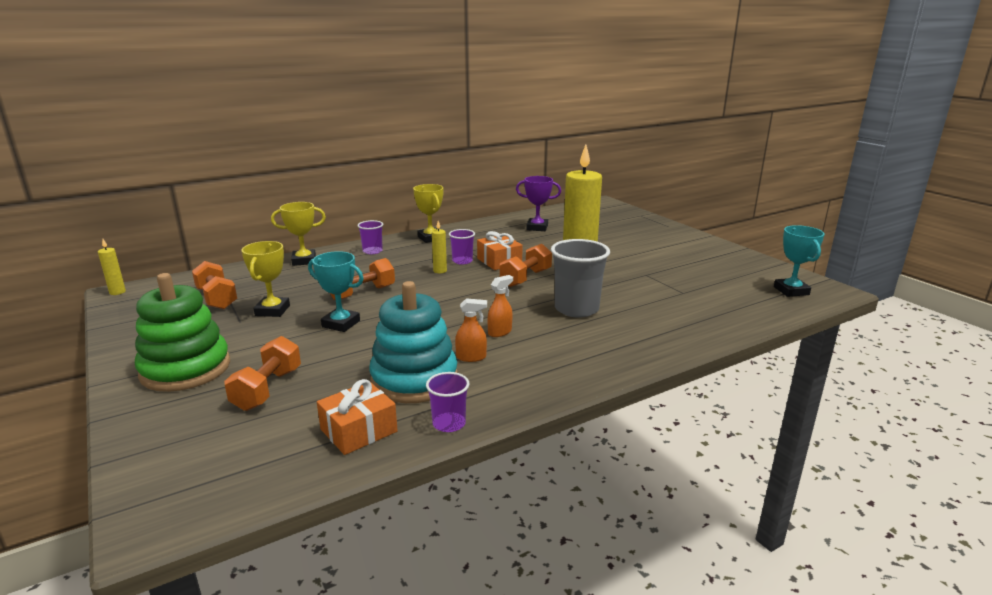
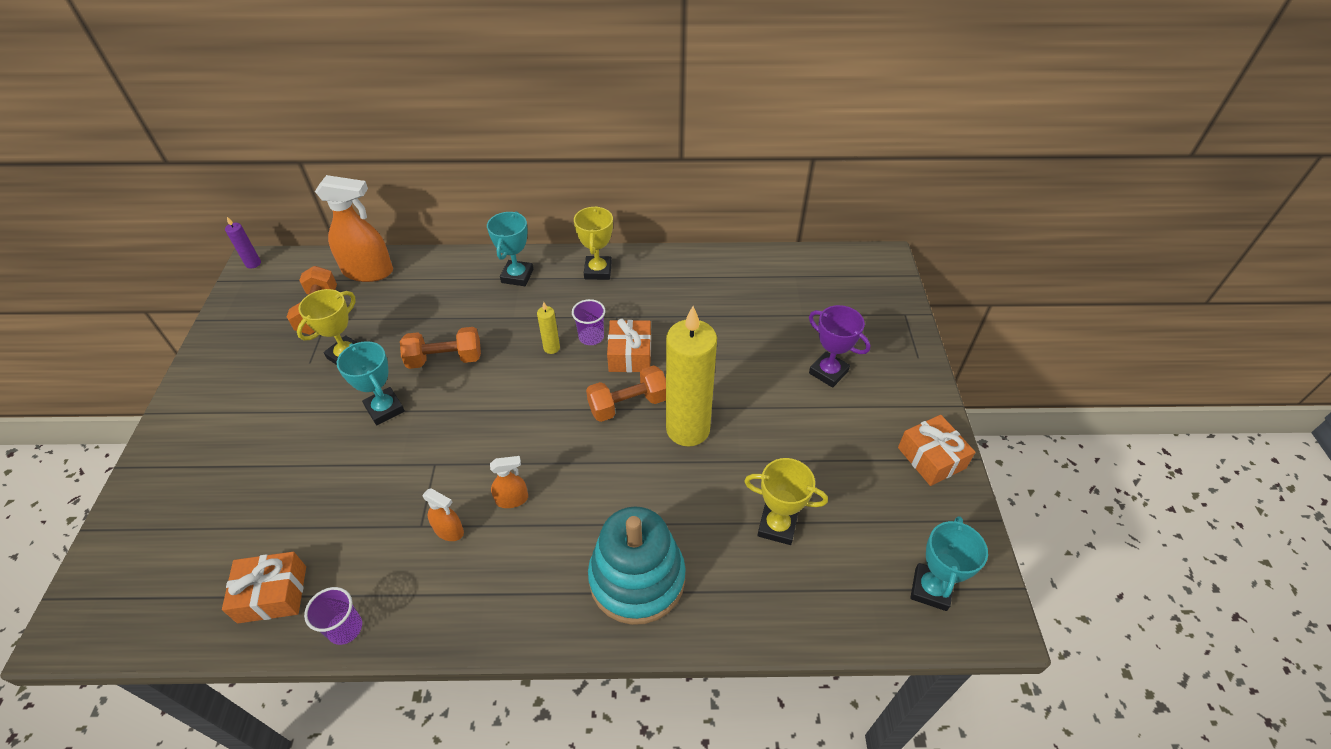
camera: 30 degrees right, 25 degrees up
(117, 292) = (253, 263): yellow candle -> purple candle
(186, 369) = (219, 423): green stacking toy -> none
(241, 273) = (368, 272): none -> orange spray bottle
(268, 389) = (254, 489): orange dumbbell -> none
(304, 261) = (439, 269): yellow trophy -> yellow trophy (777, 526)
(372, 251) = (517, 276): purple cup -> turquoise trophy
(414, 379) = (372, 540): turquoise stacking toy -> turquoise stacking toy (637, 578)
(537, 227) = (739, 294): purple trophy -> purple trophy (828, 372)
(576, 309) = (627, 495): grey cup -> none
(725, 253) = (931, 458): none -> orange gift

